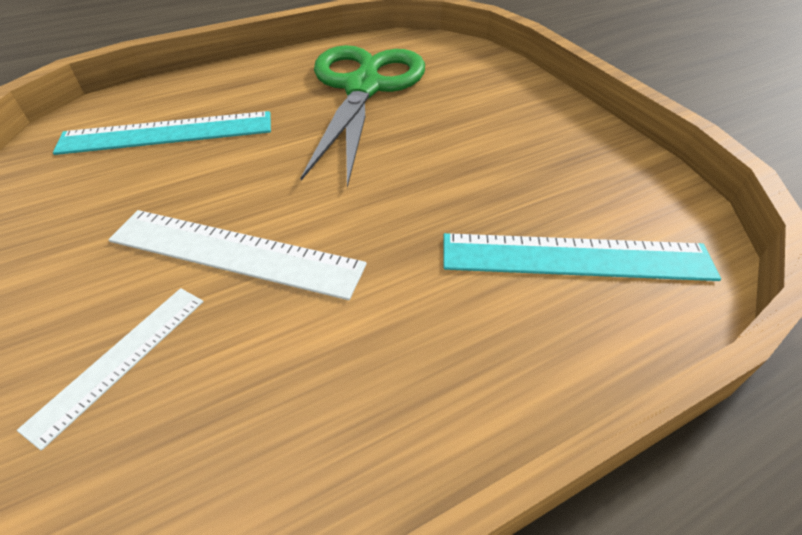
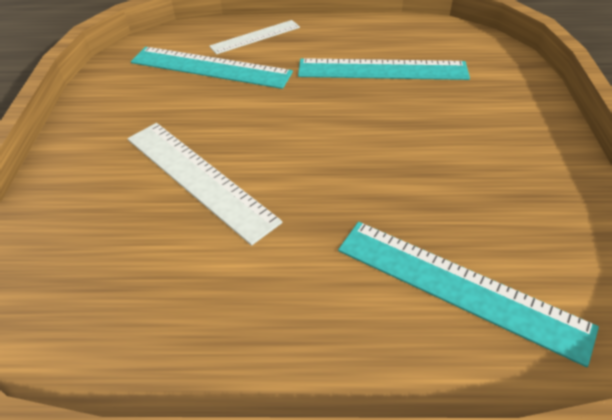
camera: 30 degrees right, 0 degrees up
(119, 360) = (88, 225): white ruler -> white ruler (255, 37)
(363, 88) = (382, 70): green scissors -> turquoise ruler

